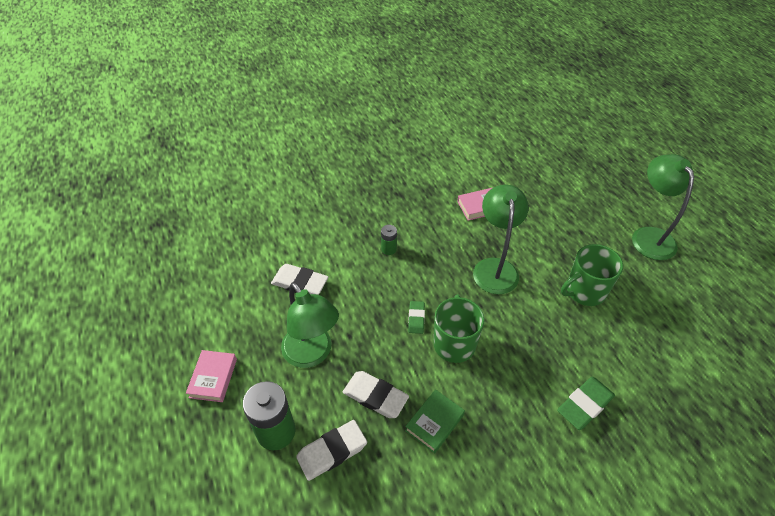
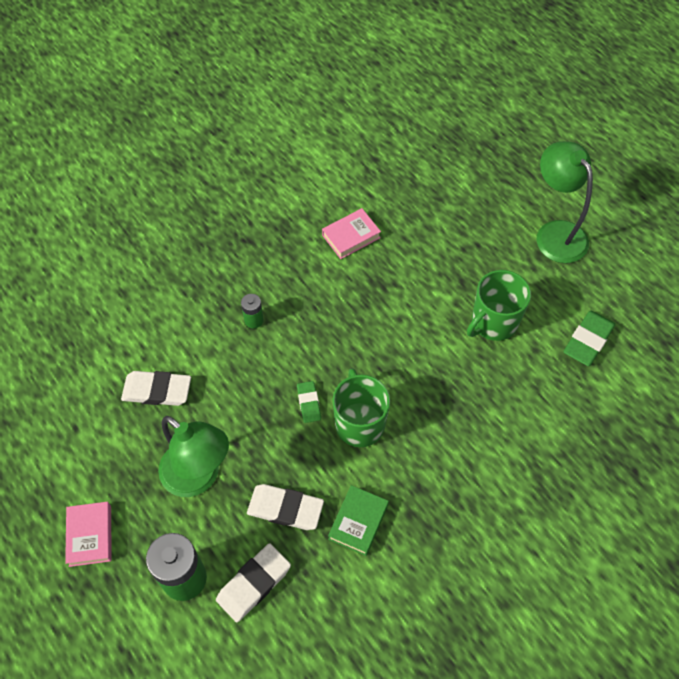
camera: 15 degrees left, 10 degrees up
(495, 267) = (386, 316): green lamp -> none
(584, 405) = (514, 459): green eraser -> green eraser (588, 340)

